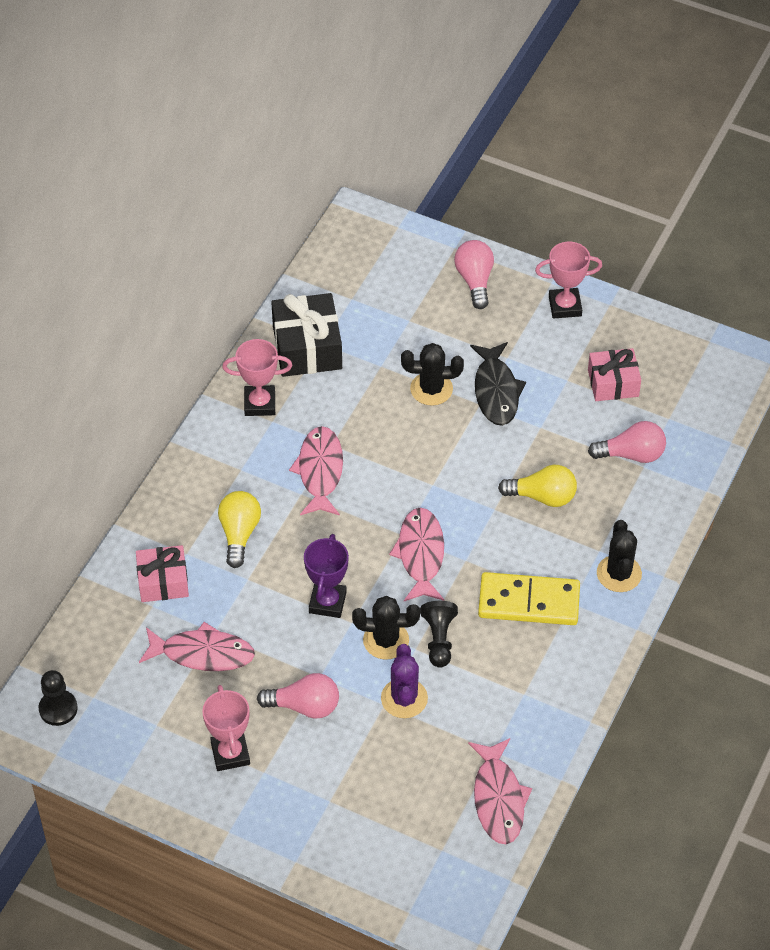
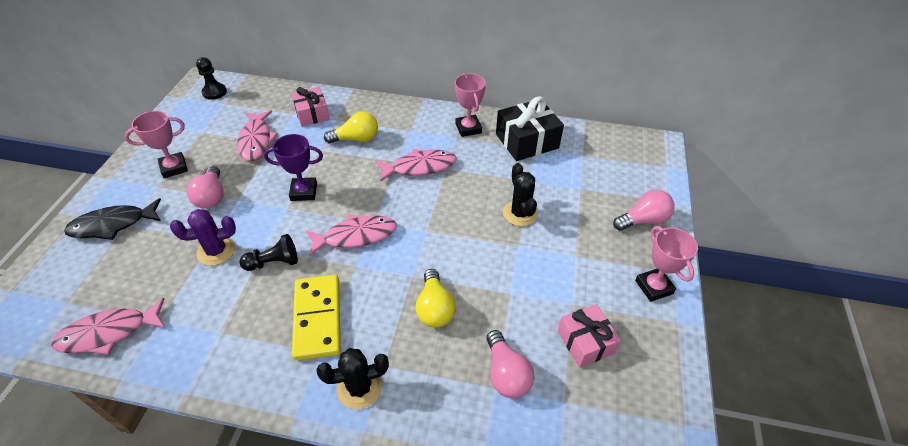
camera: 75 degrees right, 5 degrees down
(386, 640) = (271, 230): black cactus -> none
(496, 391) = (536, 254): black fish -> black fish (113, 225)

